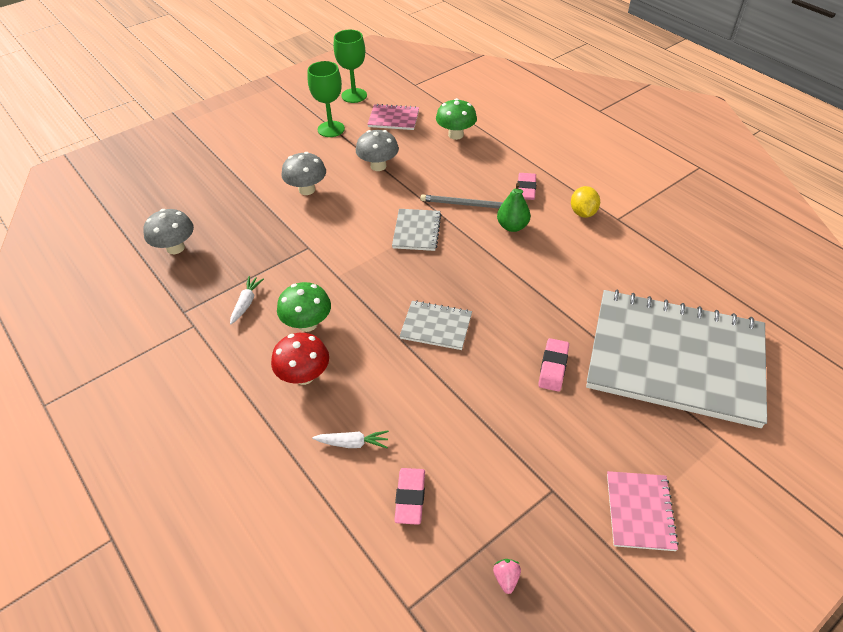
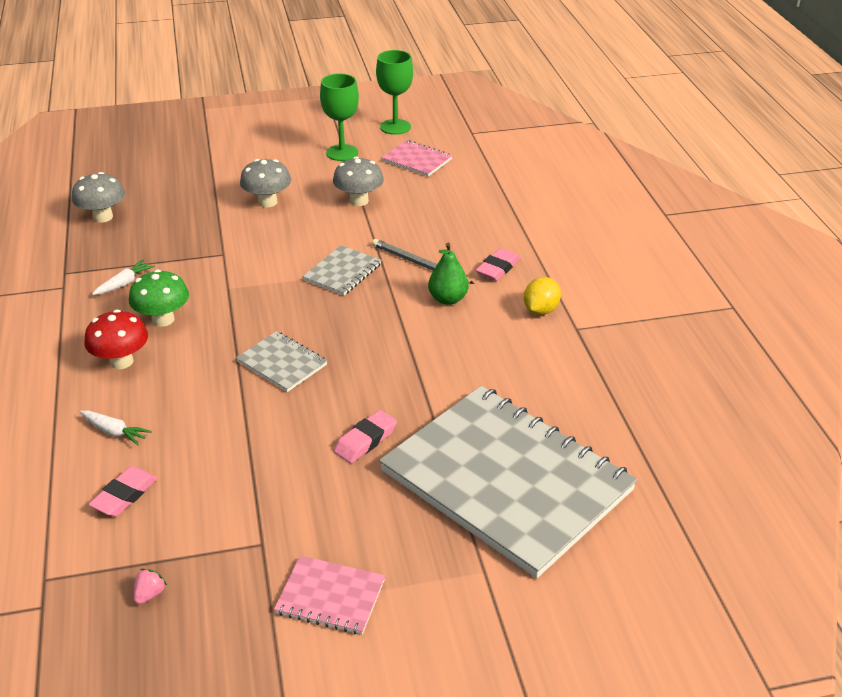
camera: 25 degrees right, 10 degrees down
(455, 135) = (470, 194): green mushroom -> none
(639, 511) = (330, 596): pink notebook -> pink notebook turned 75 degrees clockwise

